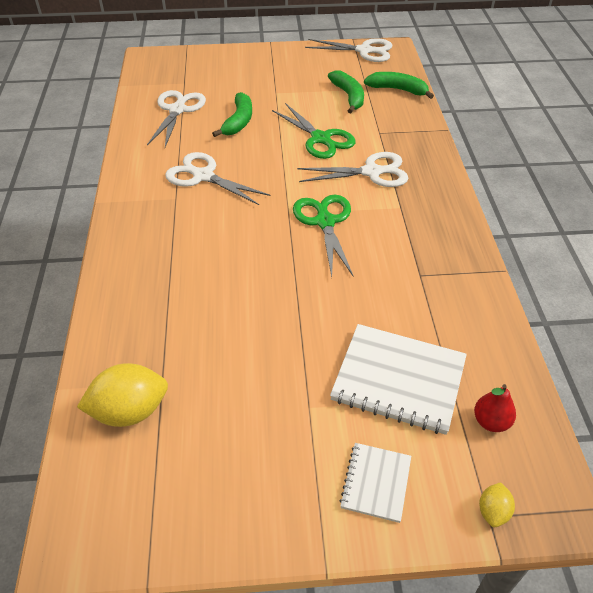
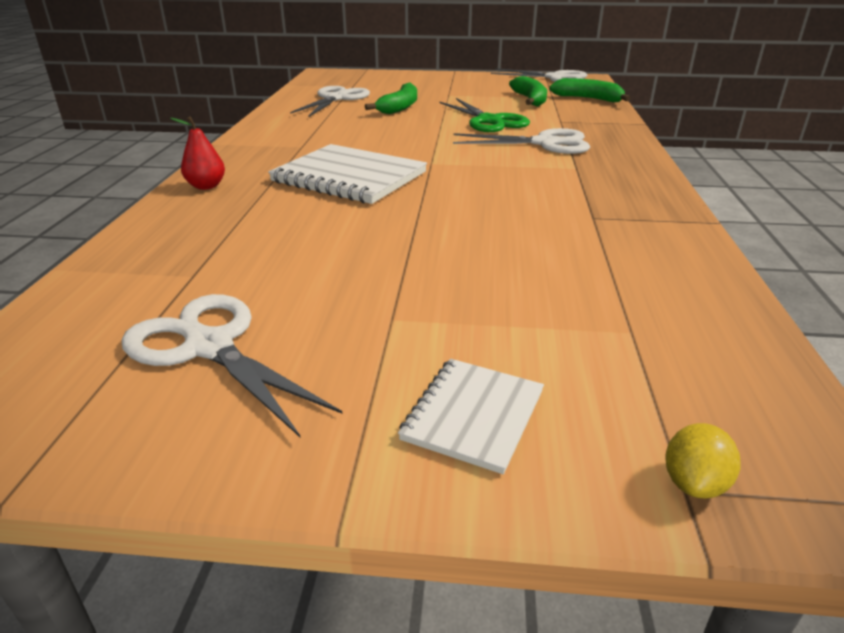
camera: 10 degrees right, 15 degrees down
(130, 411) = (129, 297): yellow lemon -> none
(203, 176) = (342, 135): white scissors -> white scissors (209, 347)
(325, 222) = (475, 171): green scissors -> none
(398, 380) = (541, 305): white notebook -> white notebook (349, 177)
(491, 421) = (693, 364): red pear -> red pear (206, 186)

